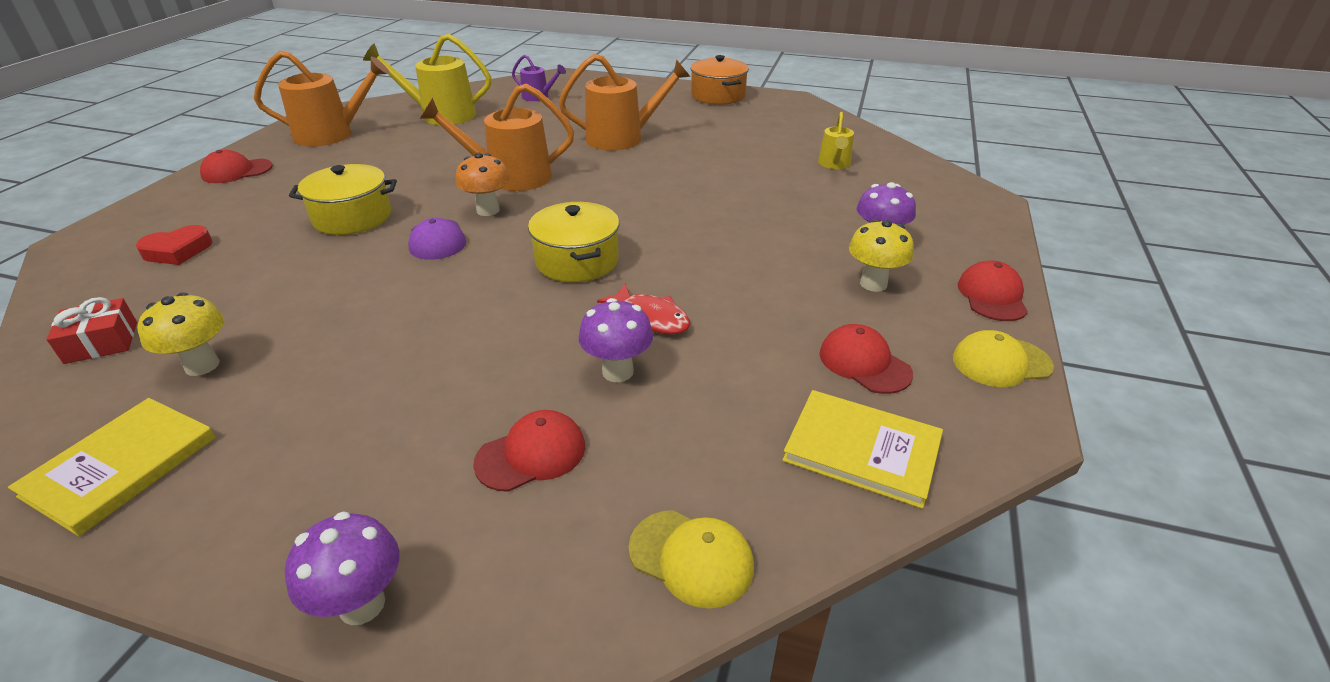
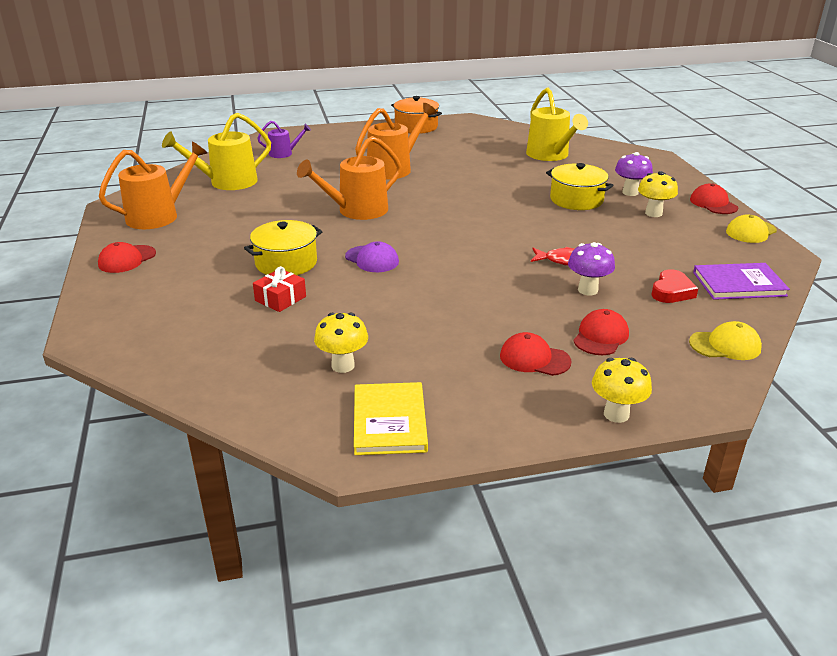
camera: 30 degrees left, 5 degrees down
(101, 342) = (245, 379): red gift -> red gift (280, 299)
(178, 251) = (189, 318): red heart -> red heart (672, 291)
(362, 604) = (616, 414): purple mushroom -> yellow mushroom
(488, 210) = (376, 234): orange mushroom -> none
(577, 261) = (481, 246): yellow pot -> yellow pot (576, 200)
(834, 164) = (550, 155): yellow watering can -> yellow watering can, size x1.84
(862, 450) = (739, 284): yellow book -> purple book
(864, 363) = (695, 250): red cap -> red cap (534, 359)

